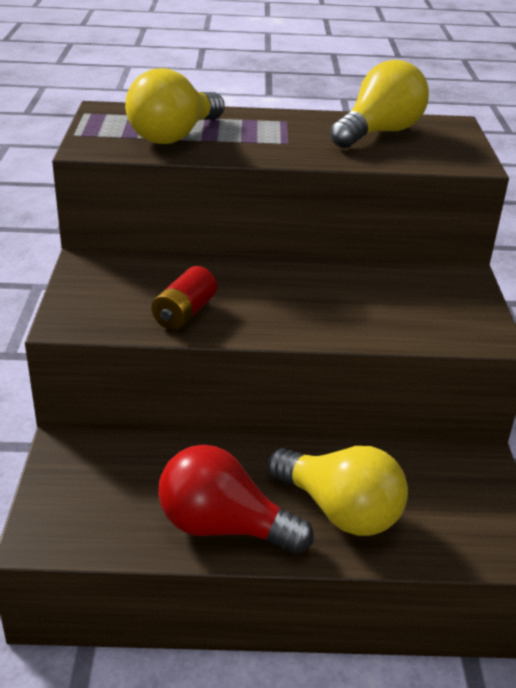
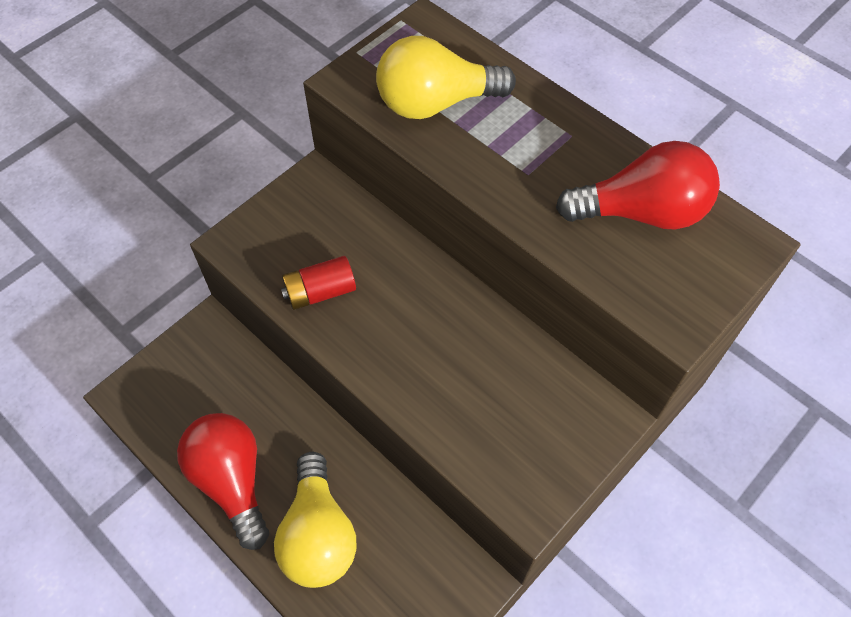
camera: 45 degrees right, 25 degrees up
(379, 133) = (641, 212): yellow light bulb -> red light bulb

